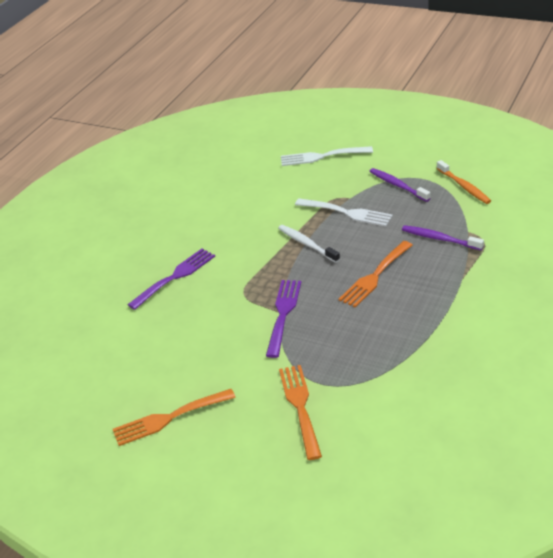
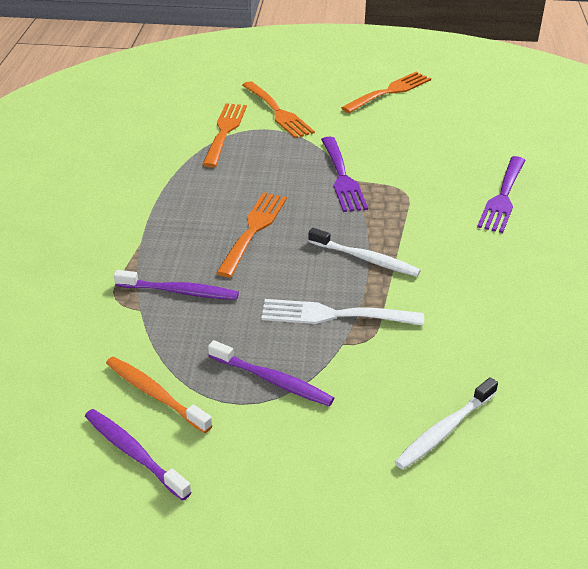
camera: 155 degrees right, 0 degrees up
(321, 156) = (444, 430): white fork -> white toothbrush
(364, 387) = (224, 131): none -> orange fork
(478, 164) = (134, 453): none -> purple toothbrush

